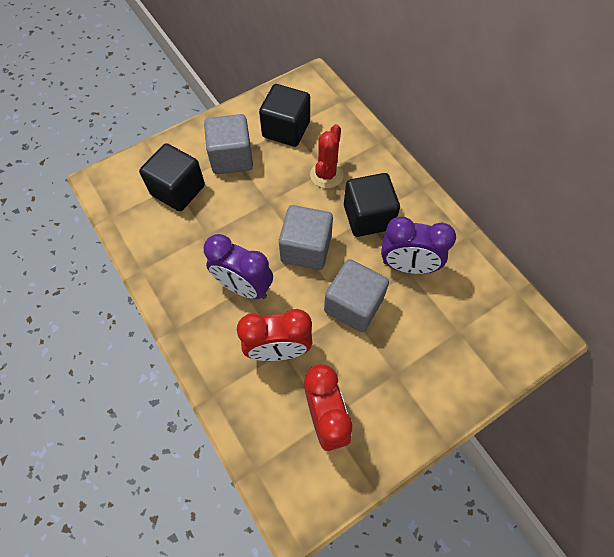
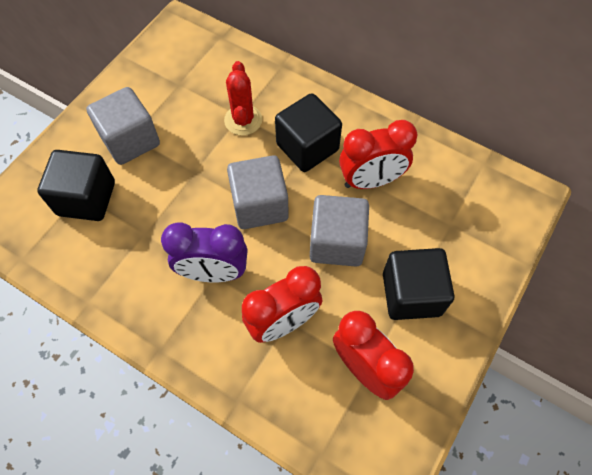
camera: 25 degrees left, 0 degrees up
(286, 129) = (176, 88): black cube -> black cube (411, 294)
(407, 266) = (371, 181): purple clock -> red clock

